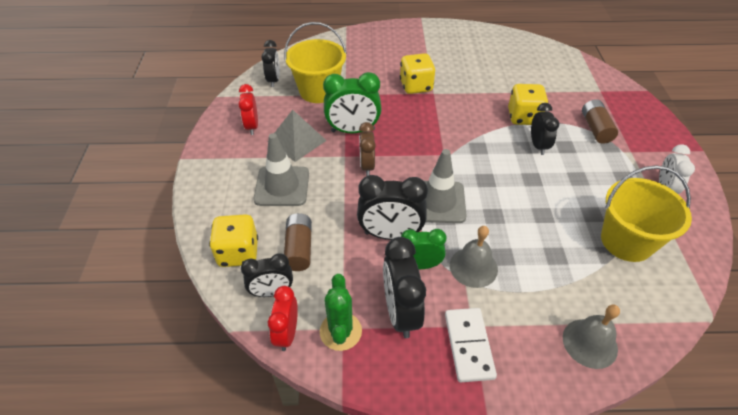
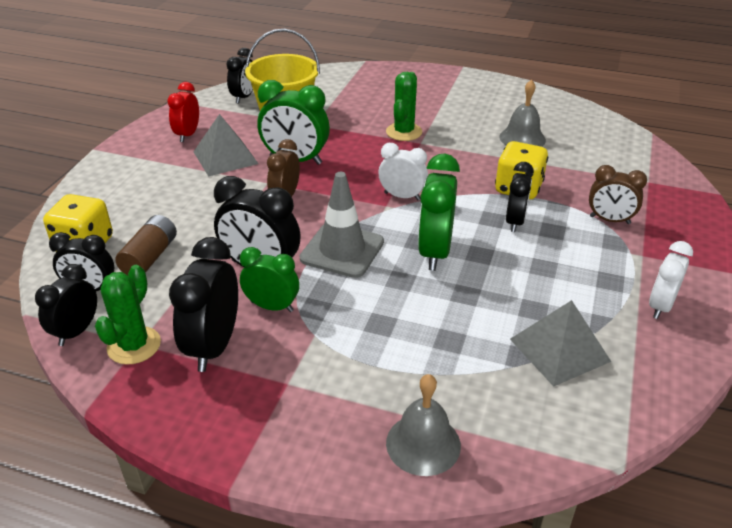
camera: 20 degrees right, 10 degrees down
(282, 186) = (177, 196): grey traffic cone -> none
(287, 333) = (77, 331): red clock -> black clock
(416, 86) = (404, 132): yellow dice -> green cactus
(450, 143) = (402, 196): none -> white clock
(469, 345) = (268, 401): white domino -> none
(473, 267) = (335, 325): grey bell -> grey bell (522, 138)
(502, 185) = (435, 252): none -> green clock
(595, 128) = (609, 220): brown battery -> brown clock
(626, 241) = (559, 350): yellow bucket -> grey pyramid

